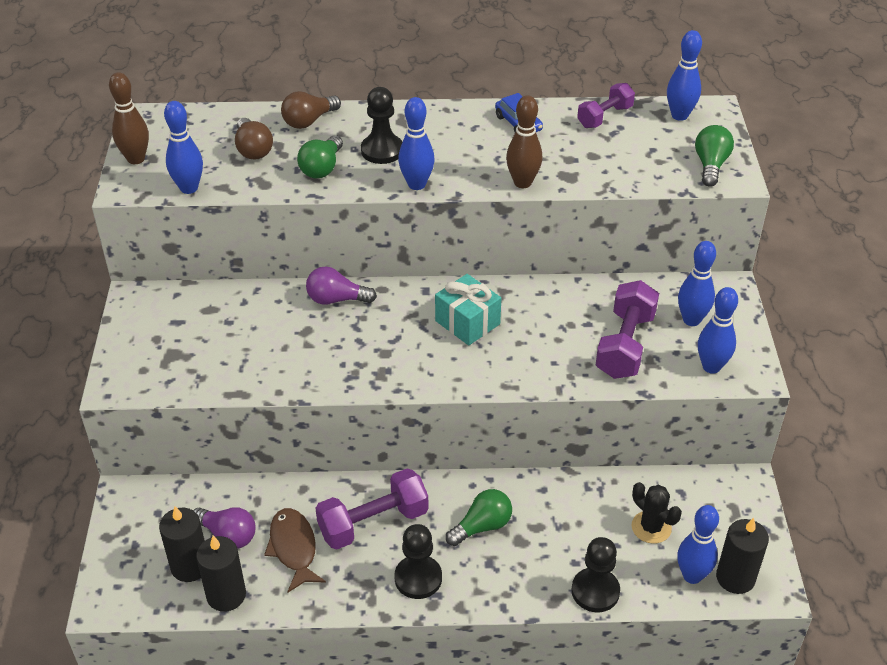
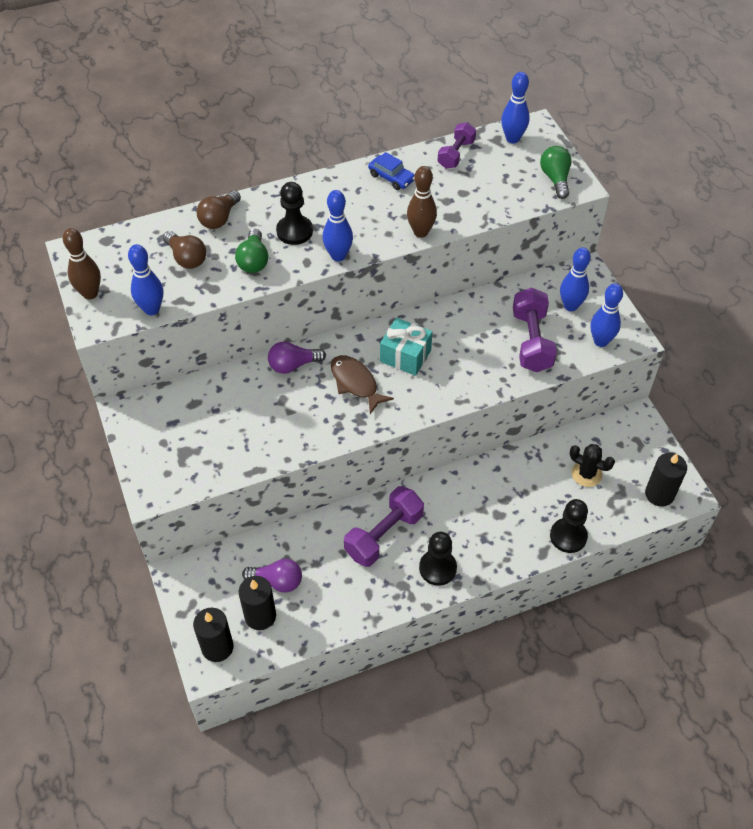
camera: 20 degrees left, 10 degrees up
(226, 595) = (300, 629): black candle -> black candle (217, 647)
(294, 548) = (333, 575): brown fish -> brown fish (356, 383)
(482, 526) = (466, 512): green light bulb -> none
(692, 576) = (629, 502): blue bowling pin -> none

